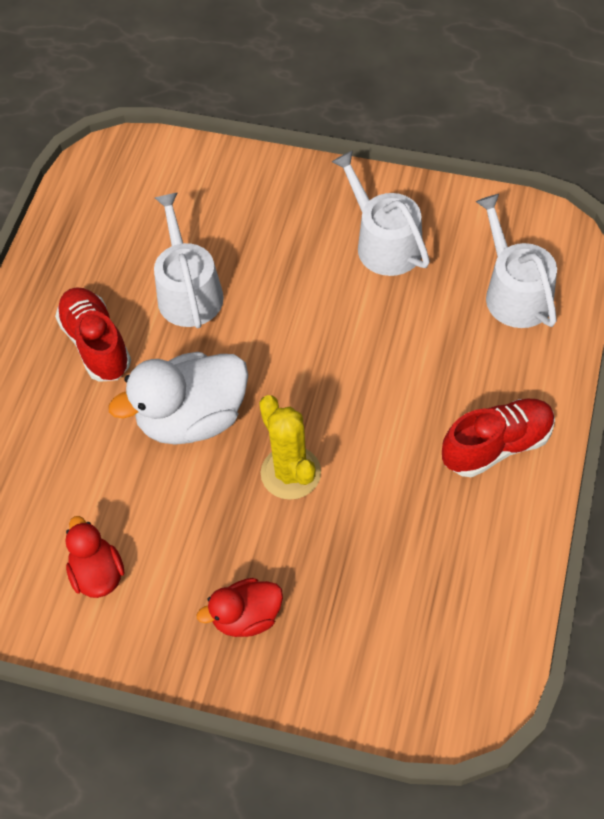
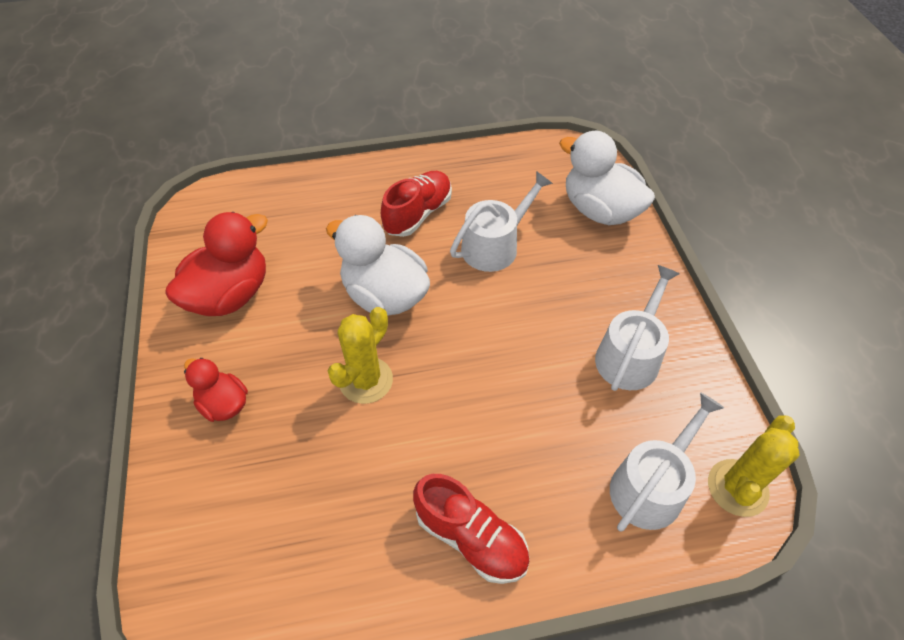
camera: 60 degrees right, 5 degrees down
(97, 574) = (230, 295): red duck -> red duck, size x1.76
(200, 180) = (599, 210): none -> white duck
(545, 235) = (737, 488): none -> yellow cactus

